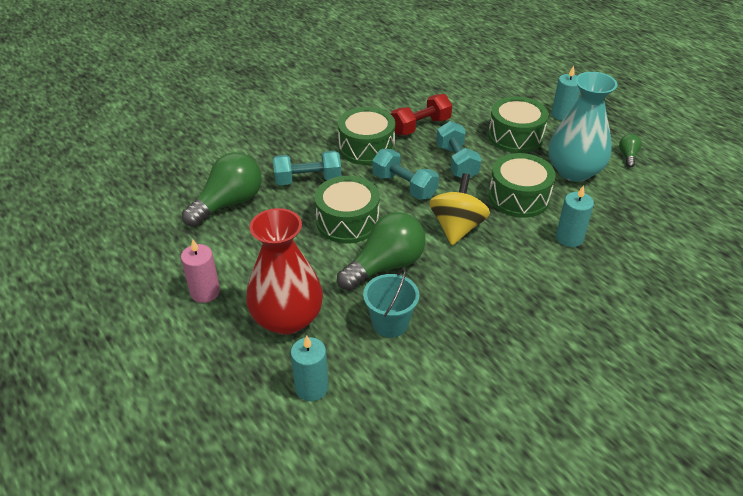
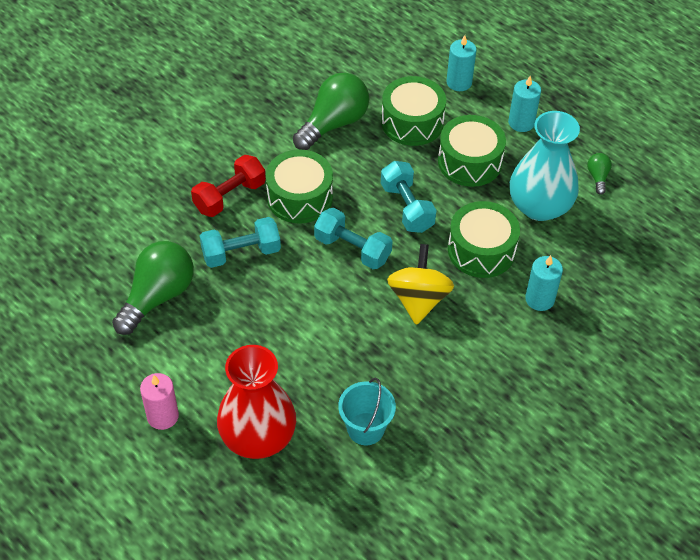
camera: 10 degrees left, 10 degrees up
(311, 387) = (300, 512): turquoise candle -> turquoise candle (459, 82)
(347, 221) = (297, 306): green drum -> green drum (412, 122)
(385, 266) = (349, 359): green light bulb -> green light bulb (333, 124)
(420, 126) = (358, 158): red dumbbell -> red dumbbell (229, 196)

